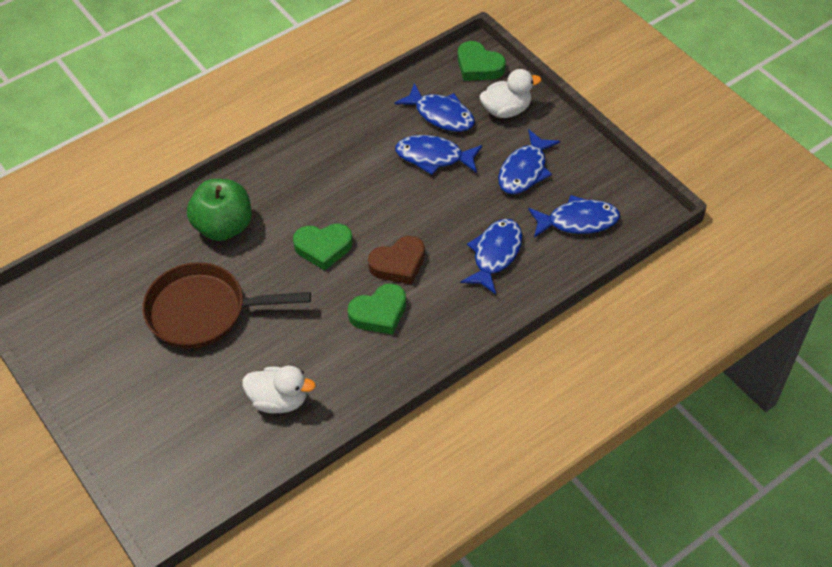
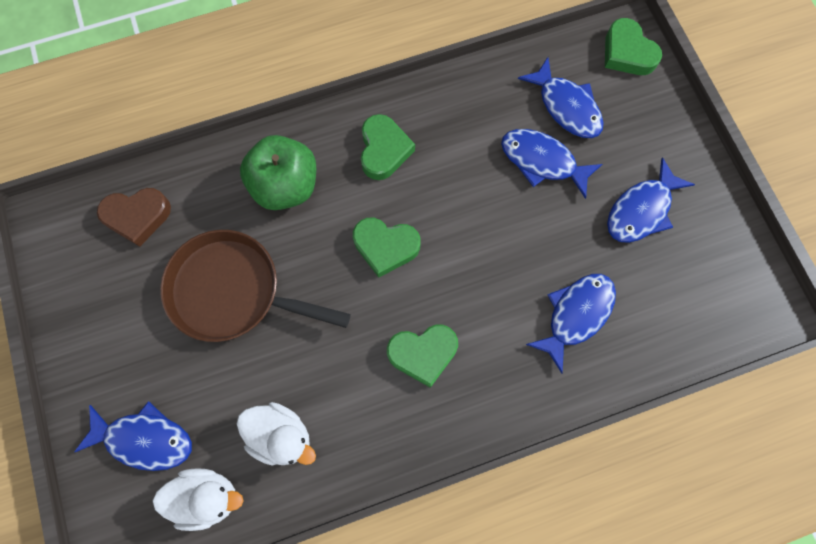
camera: 15 degrees right, 20 degrees up
(299, 181) = (384, 150): none -> green heart
(398, 264) = (463, 294): brown heart -> brown heart (137, 217)
(506, 110) = (643, 121): white duck -> white duck (207, 496)
(578, 221) = (684, 298): blue fish -> blue fish (144, 439)

